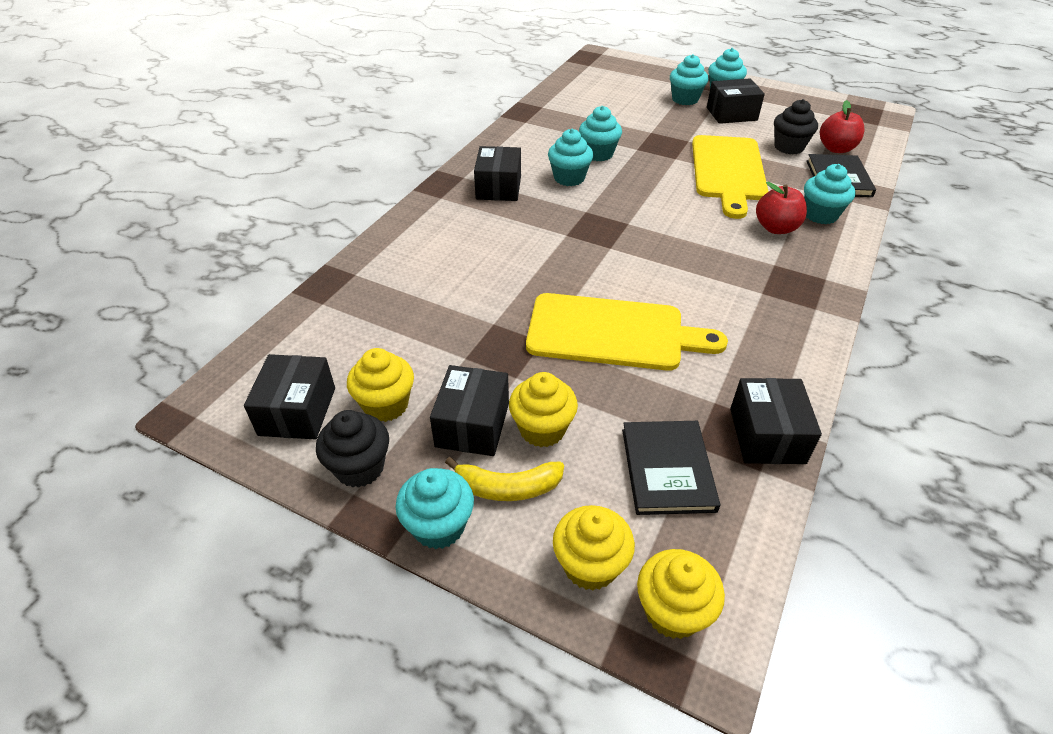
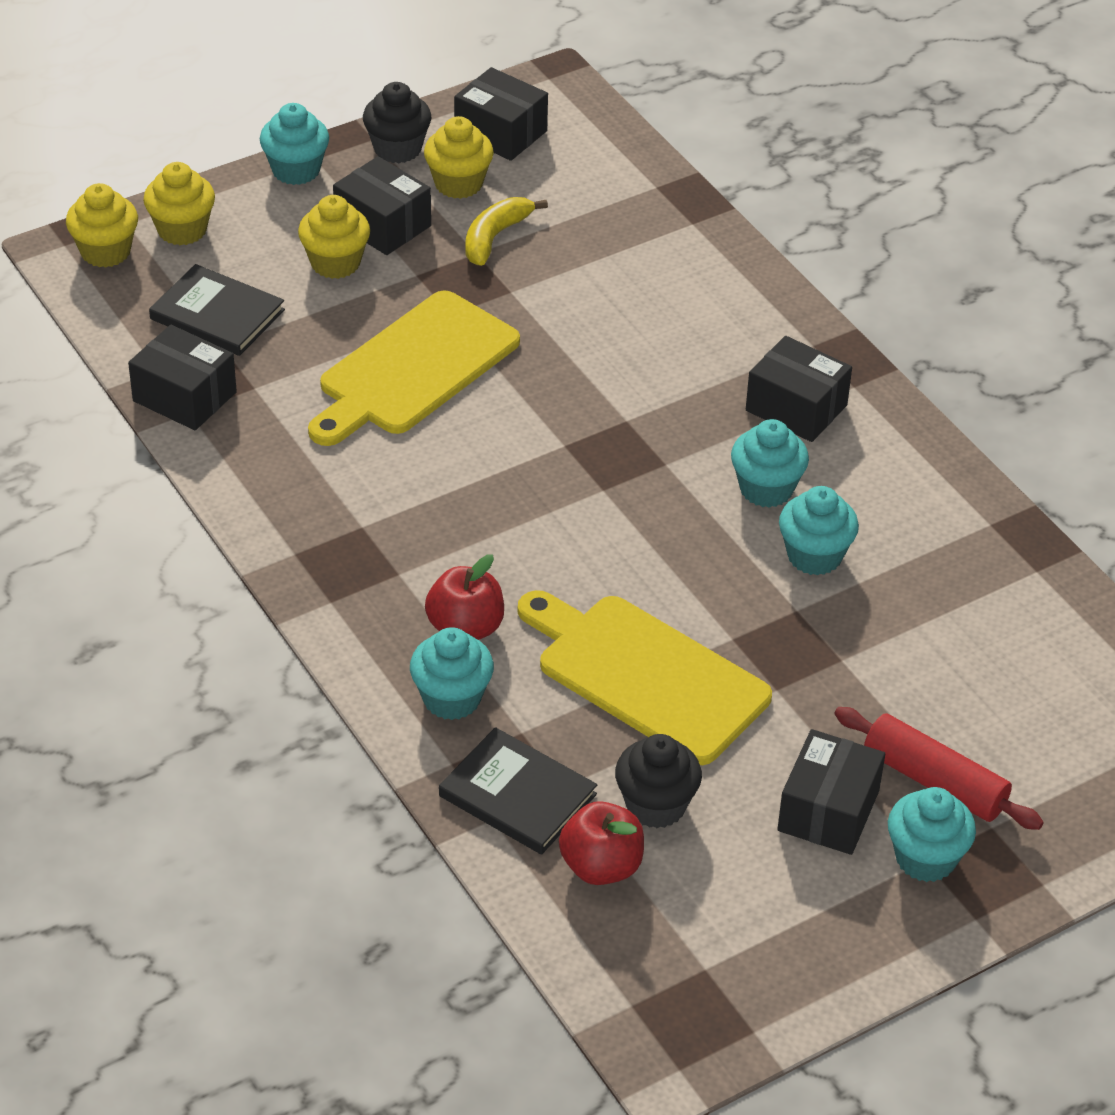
camera: 120 degrees right, 0 degrees up
(507, 487) = (294, 218): yellow banana -> yellow banana (494, 237)
(685, 99) = (934, 781): turquoise cupcake -> red rolling pin

